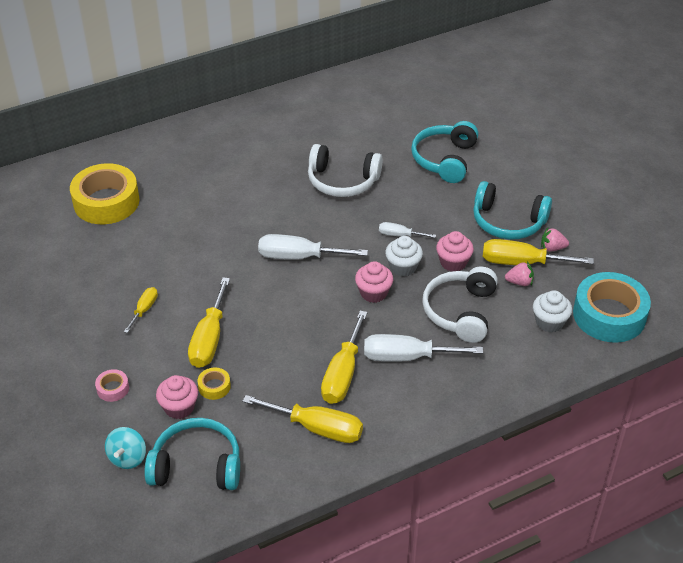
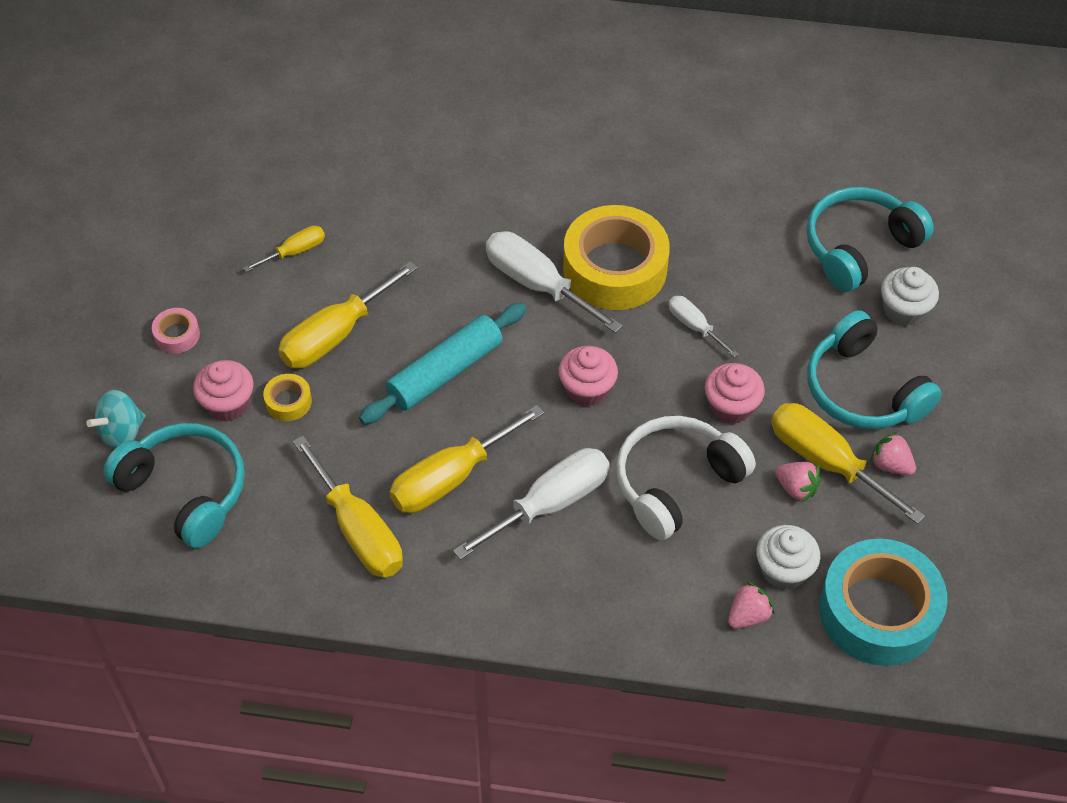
camera: 35 degrees right, 10 degrees up
(106, 202) = (371, 79): yellow tape -> yellow tape (615, 268)
(289, 324) = (445, 372): none -> turquoise rolling pin
(342, 181) = (688, 205): white headphones -> none
(403, 267) = (658, 375): white cupcake -> white cupcake (903, 310)
(407, 357) = (550, 504): white screwdriver -> white screwdriver turned 105 degrees clockwise
(553, 352) = (748, 615): none -> pink strawberry

